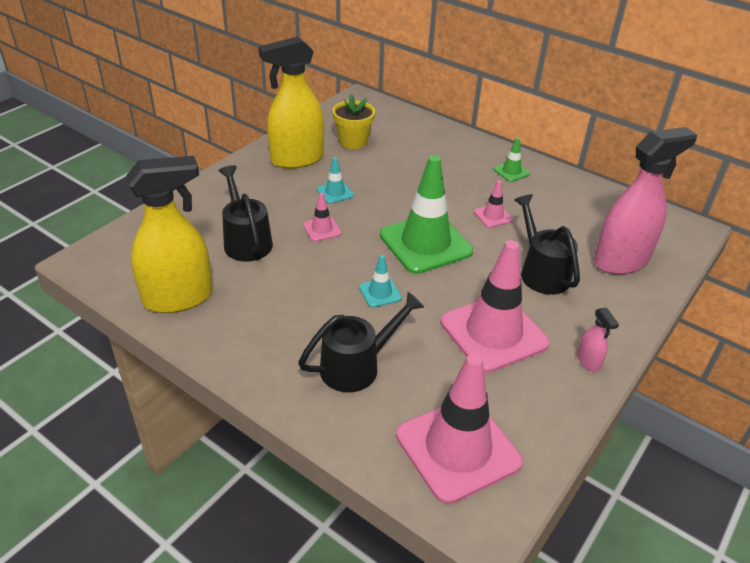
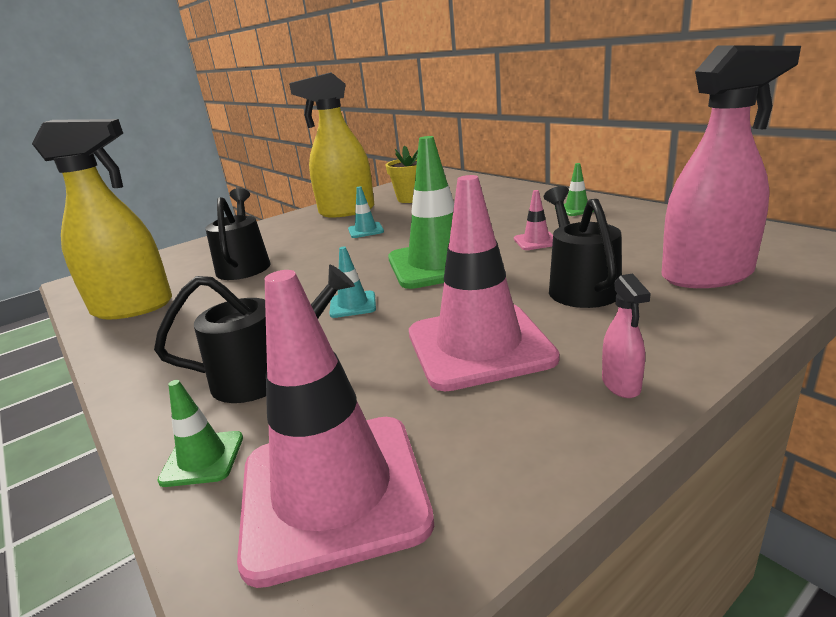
camera: 20 degrees right, 15 degrees down
(322, 229) = (329, 255): pink traffic cone -> none
(362, 436) = (202, 459): none -> green traffic cone

